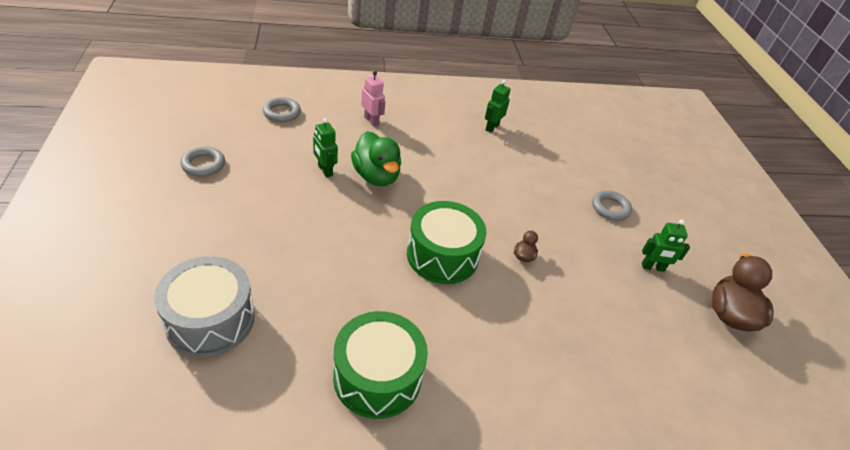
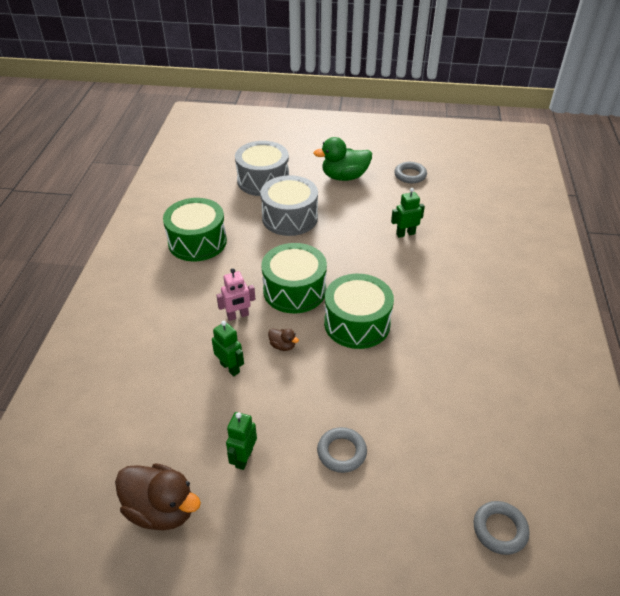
camera: 110 degrees right, 0 degrees up
(282, 113) = (488, 214): grey ring -> grey ring (500, 529)
(306, 275) = (289, 218): none -> grey drum
(371, 120) = (487, 270): pink robot -> pink robot (238, 316)
(376, 176) = (398, 263): green duck -> green duck (344, 177)
(472, 204) = (357, 323): none -> green drum
(492, 127) = (494, 371): green robot -> green robot (230, 367)

